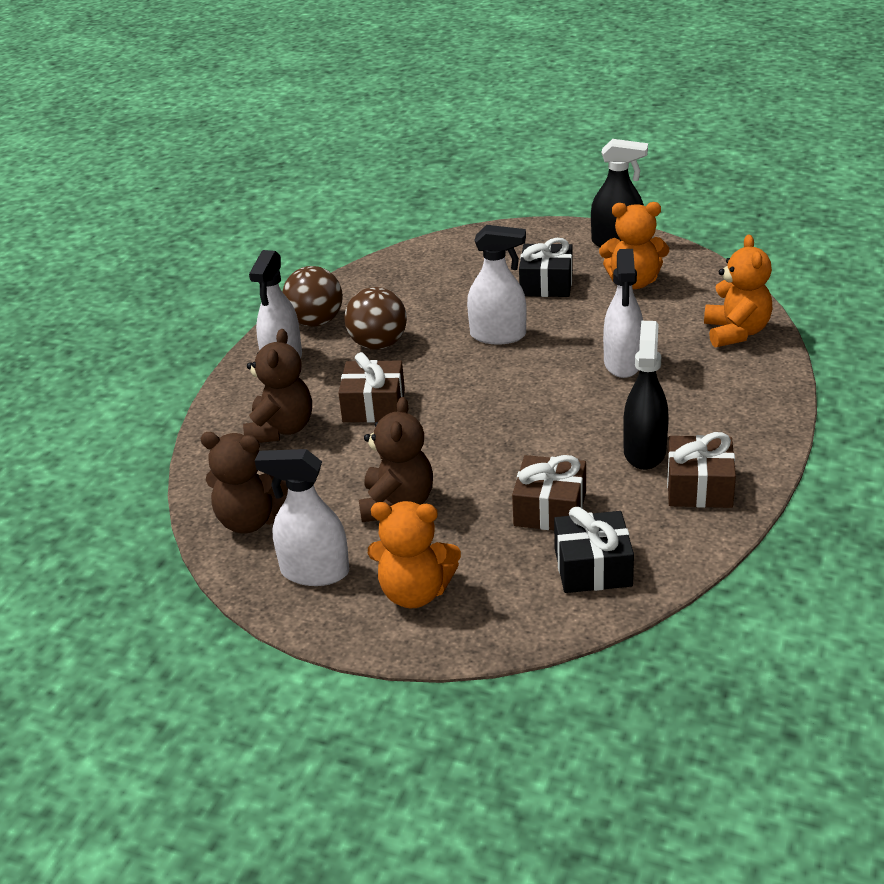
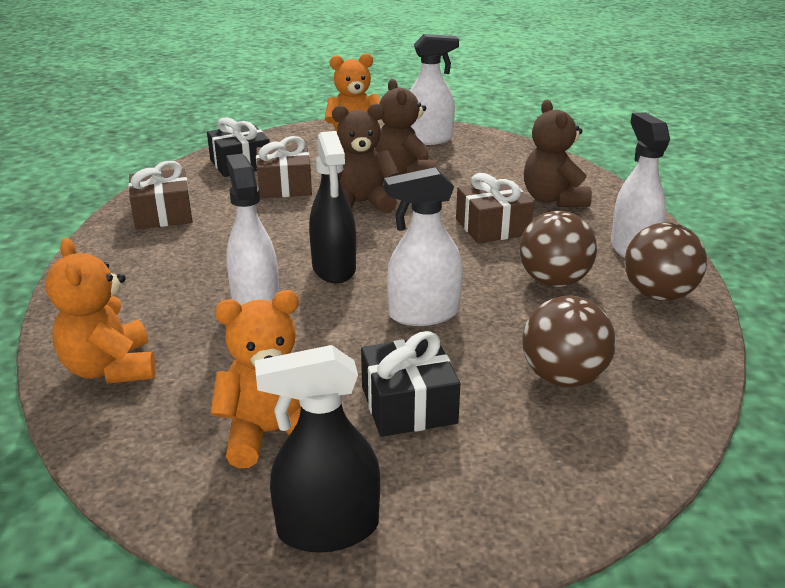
camera: 155 degrees right, 5 degrees down
(251, 520) = (502, 152): brown teddy bear -> brown teddy bear (361, 203)
(441, 283) = (563, 377): none -> brown ball
(644, 452) = (215, 230): black spray bottle -> black spray bottle (334, 269)

